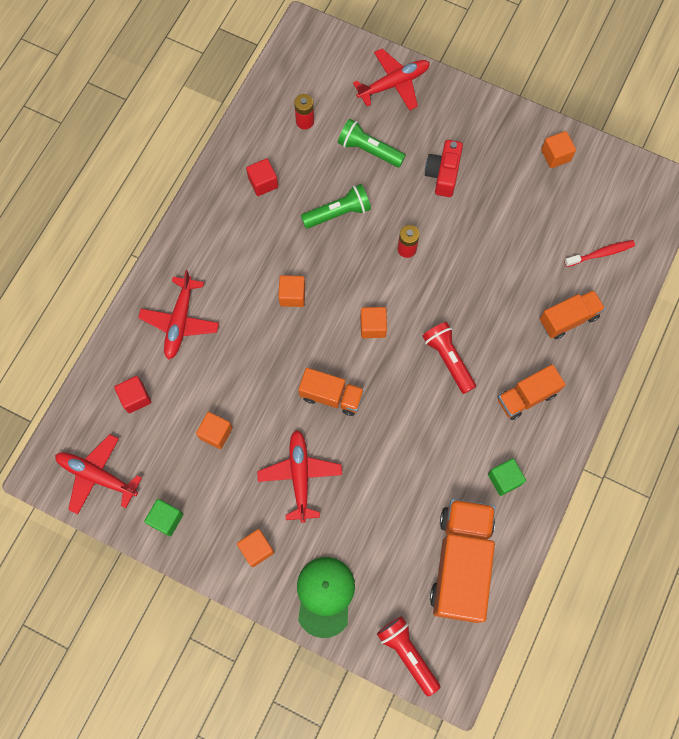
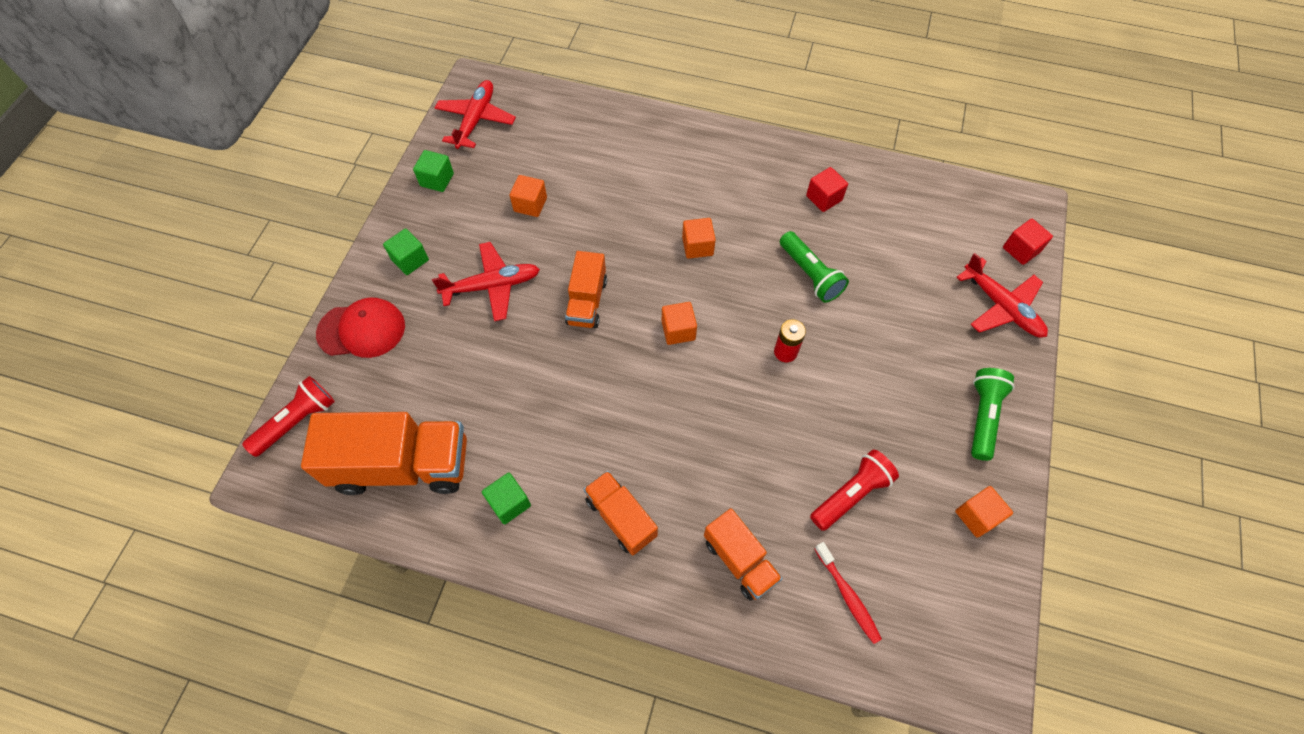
camera: 80 degrees right, 10 degrees down
(135, 398) = (558, 134): red cube -> red cube (1021, 250)
(180, 321) = (645, 155): red plane -> none
(256, 549) = (410, 260): orange cube -> green cube
(305, 121) = (914, 224): red battery -> none
(325, 596) = (361, 330): green cap -> red cap
(369, 150) = (901, 293): green flashlight -> green flashlight (982, 416)
(443, 174) = (898, 378): red camera -> none
(448, 359) = (653, 417): red flashlight -> red flashlight (851, 494)

